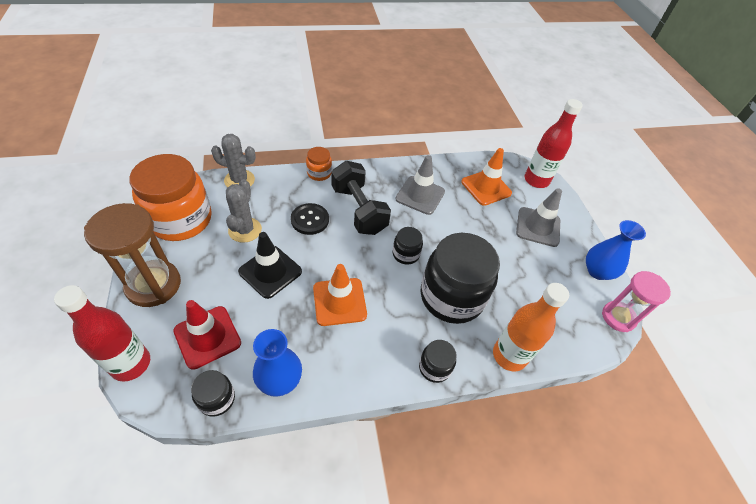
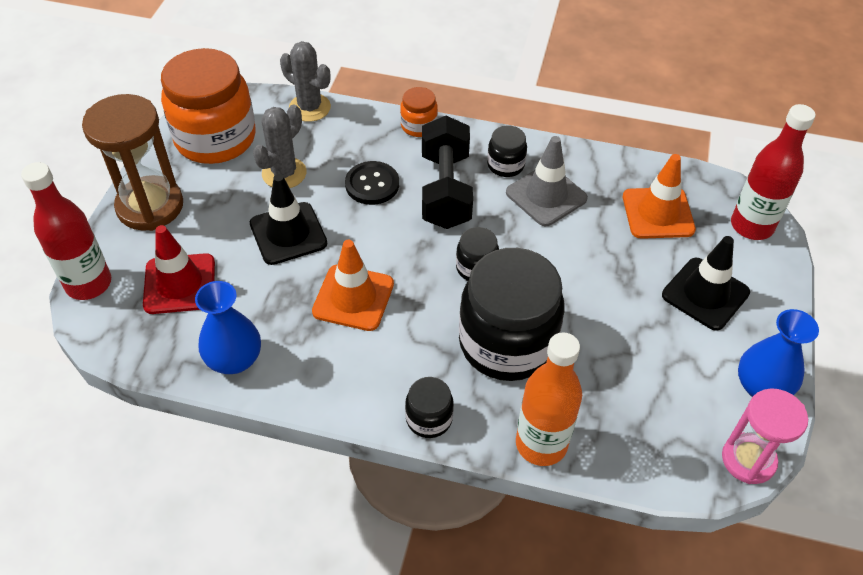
camera: 30 degrees right, 0 degrees up
(217, 399) = (157, 354): black jar -> black jar (505, 165)
(538, 227) = (705, 294): grey traffic cone -> black traffic cone

